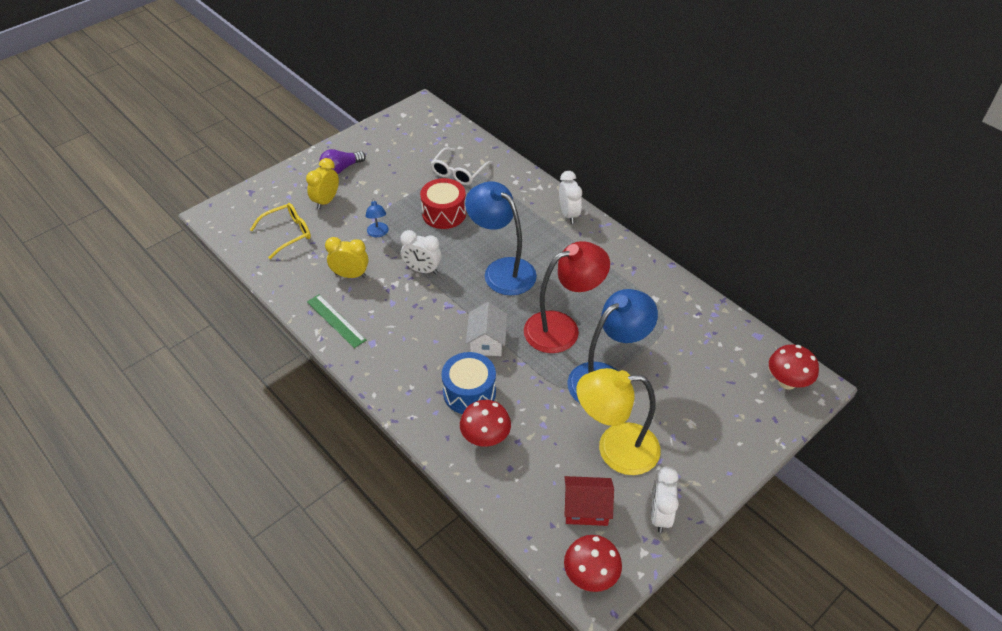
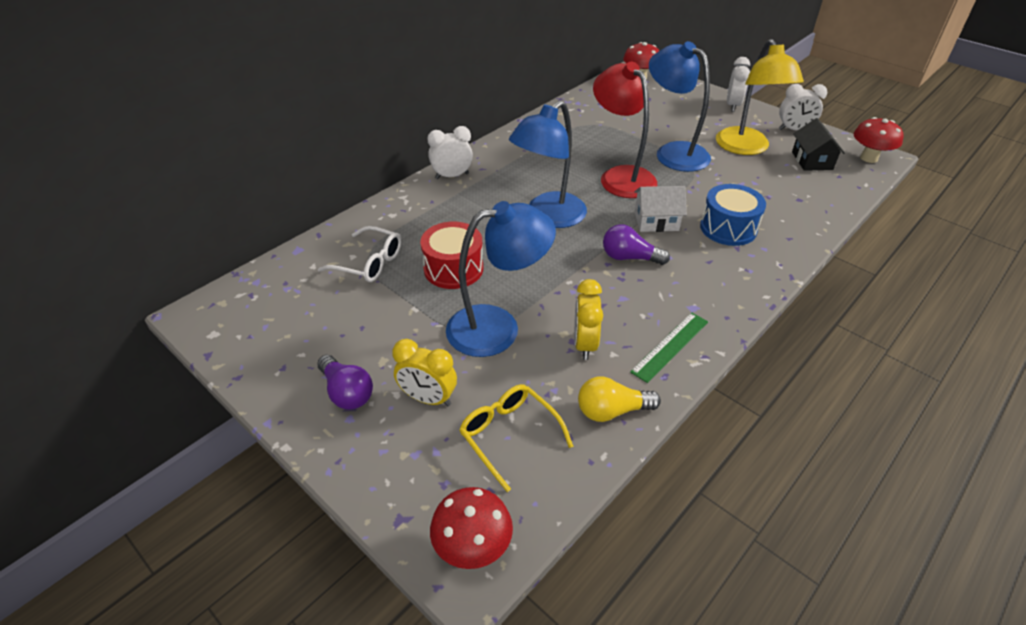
camera: 95 degrees left, 5 degrees down
(290, 281) = (612, 411): none -> yellow light bulb
(378, 233) = (498, 327): blue lamp -> blue lamp, size x2.29
(422, 270) = (561, 278): white clock -> white clock (732, 105)
(439, 314) = (629, 257): none -> purple light bulb
(485, 438) = (776, 215): red mushroom -> red mushroom (473, 548)
(586, 508) = (812, 160): red house -> black house

